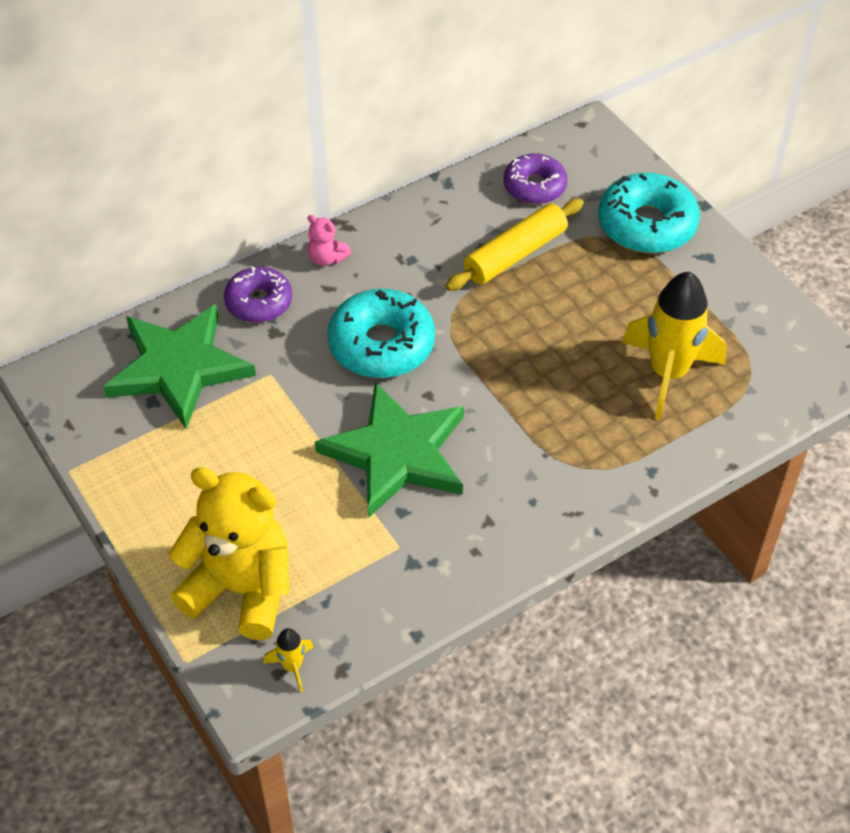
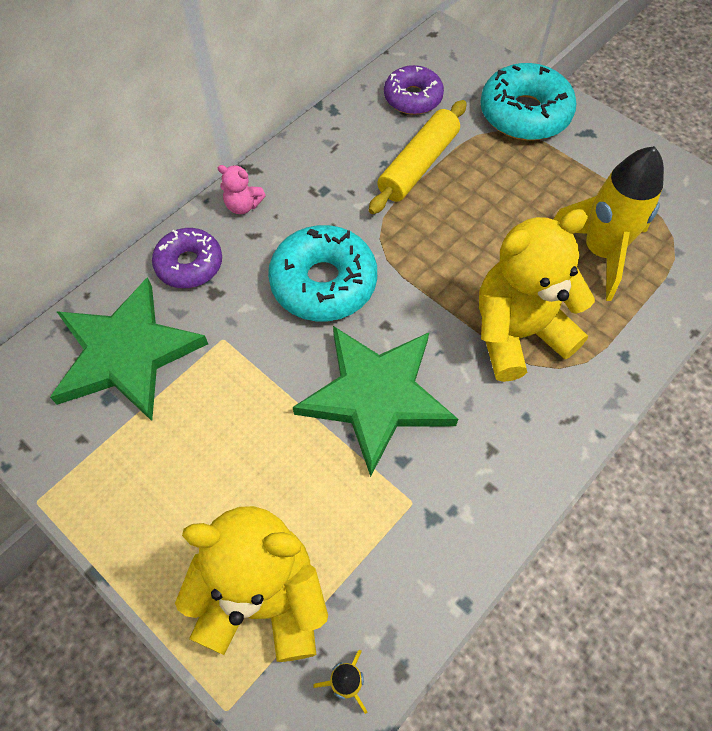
camera: 15 degrees left, 10 degrees up
(554, 429) = (518, 333): none -> yellow teddy bear

